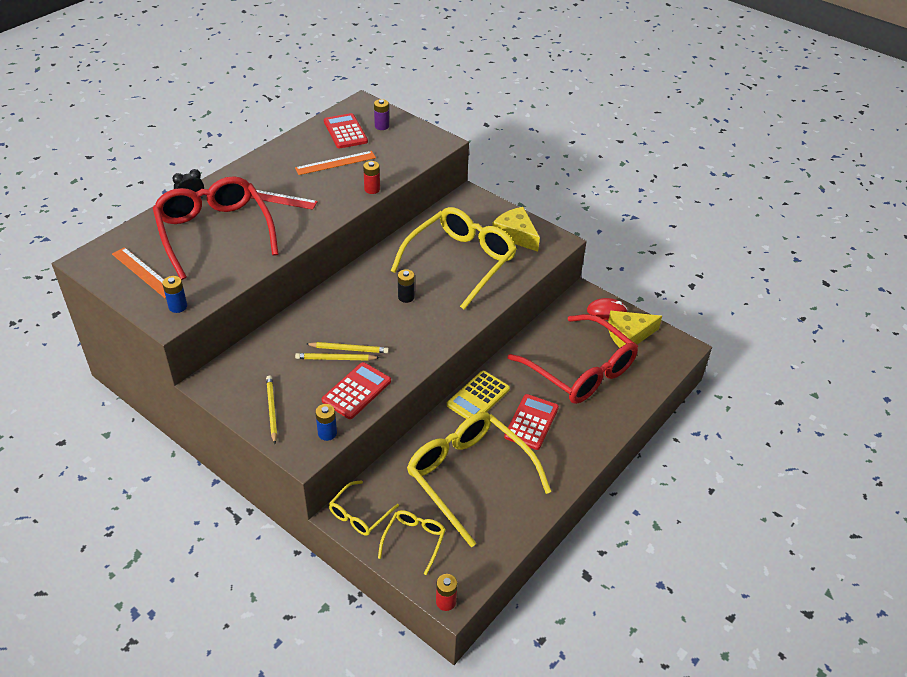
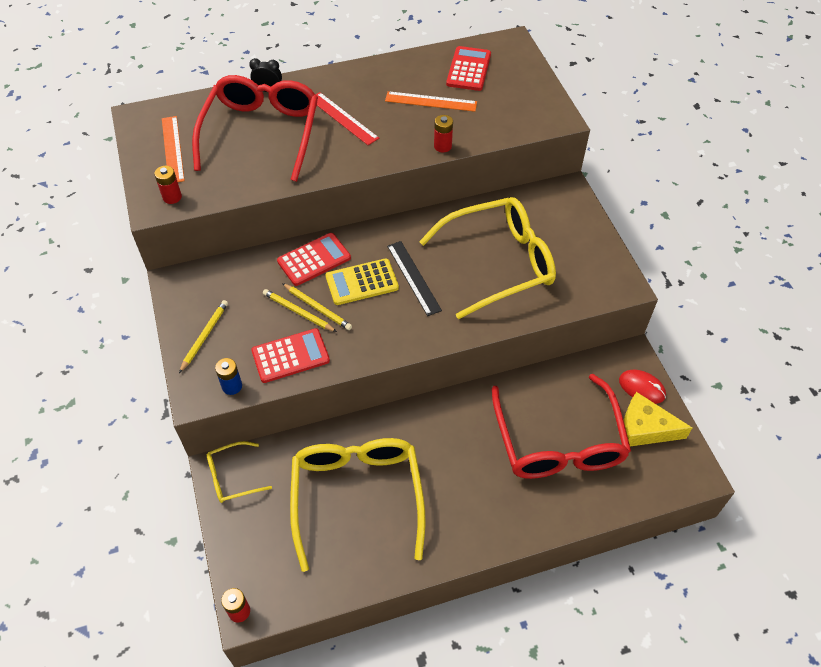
camera: 35 degrees right, 10 degrees up
(178, 306) = (172, 197): blue battery -> red battery
(382, 126) = (510, 76): purple battery -> none
(406, 297) = (414, 277): black battery -> black ruler
(414, 540) = (259, 532): yellow glasses -> none
(478, 397) = (431, 416): yellow calculator -> yellow calculator (362, 282)
(515, 235) = (582, 257): yellow cheese -> none
(531, 422) = (462, 472): red calculator -> red calculator (314, 259)

